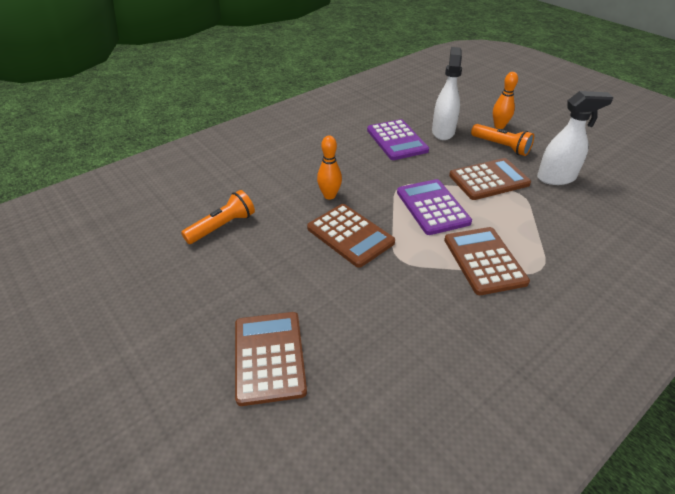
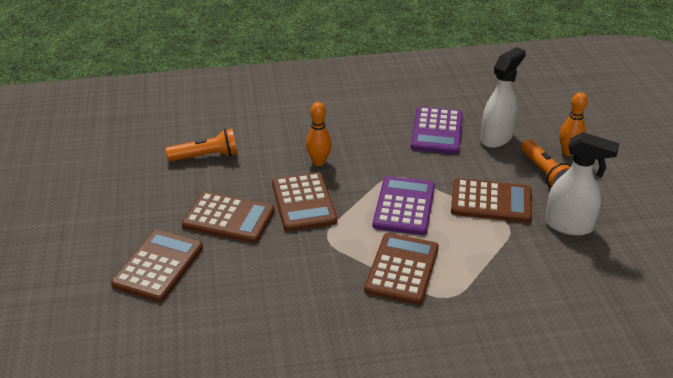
camera: 30 degrees right, 5 degrees down
(296, 277) = (228, 218): none -> brown calculator

